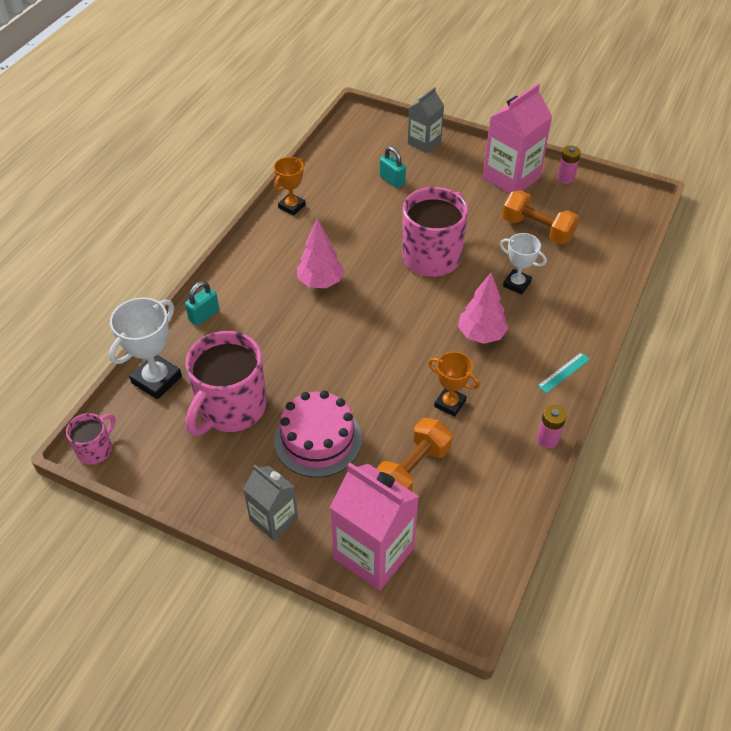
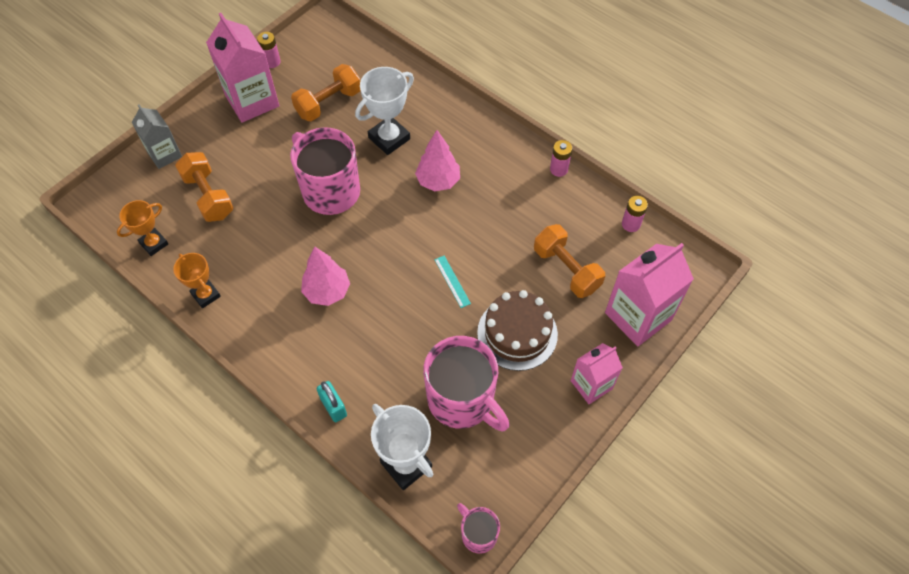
camera: 75 degrees left, 10 degrees up
(274, 519) = (591, 384): grey carton -> pink carton
(318, 439) = (517, 333): pink cake -> brown cake
(392, 180) = (208, 196): turquoise padlock -> orange dumbbell
(450, 403) = (506, 225): orange trophy -> orange trophy (154, 243)
(500, 526) = (630, 224): none -> pink battery
(517, 284) = (389, 138): white trophy -> white trophy, size x1.55
(563, 372) = (496, 138): turquoise ruler -> turquoise ruler (452, 281)

